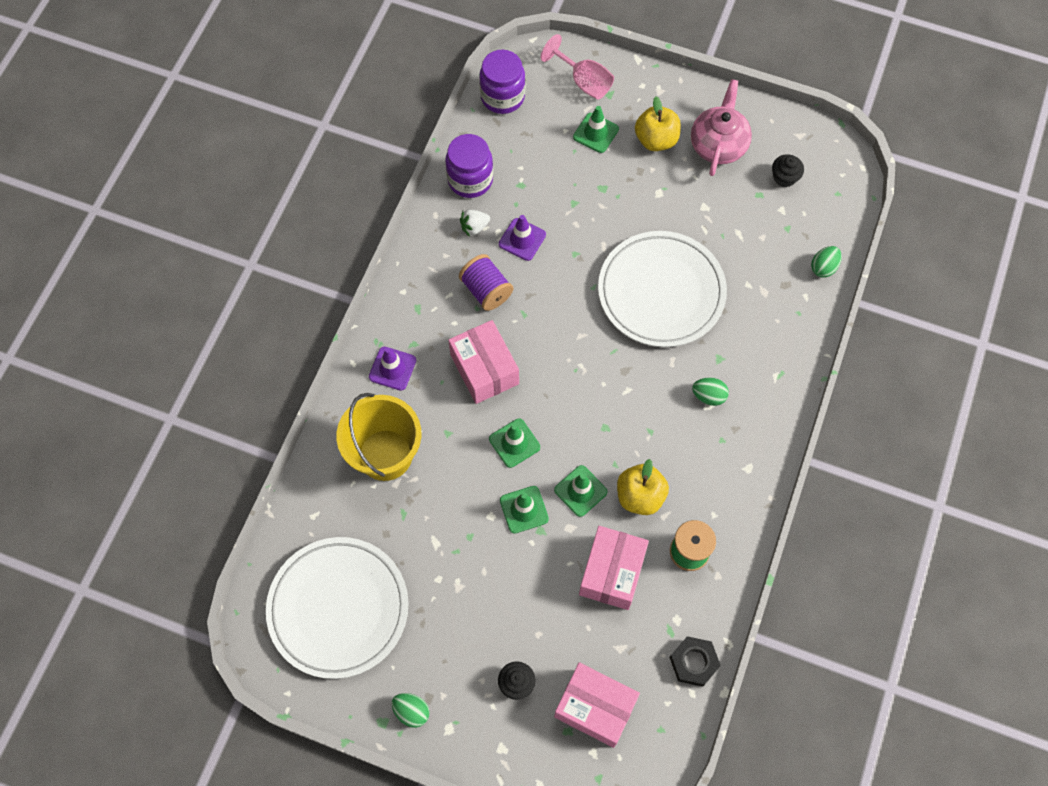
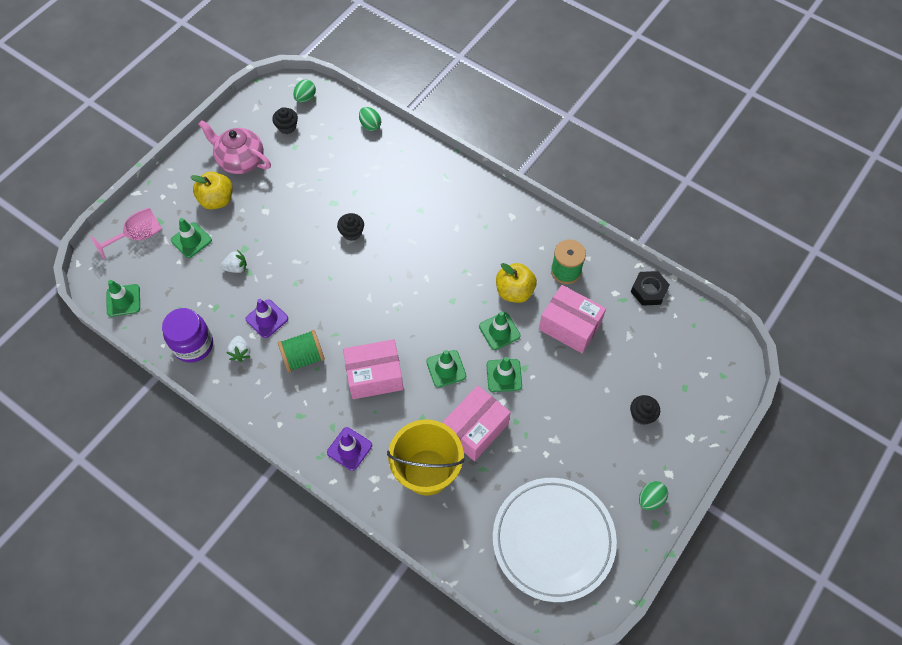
camera: 75 degrees left, 5 degrees down
(486, 290) = (303, 357): purple spool -> green spool
(502, 97) = (123, 300): purple jar -> green traffic cone
(575, 188) = (236, 268): none -> white strawberry
(595, 707) = (670, 364): pink box -> pink box (475, 429)
(661, 292) = (352, 232): white plate -> black cupcake
(708, 396) = (448, 225): green egg -> green egg (305, 98)

